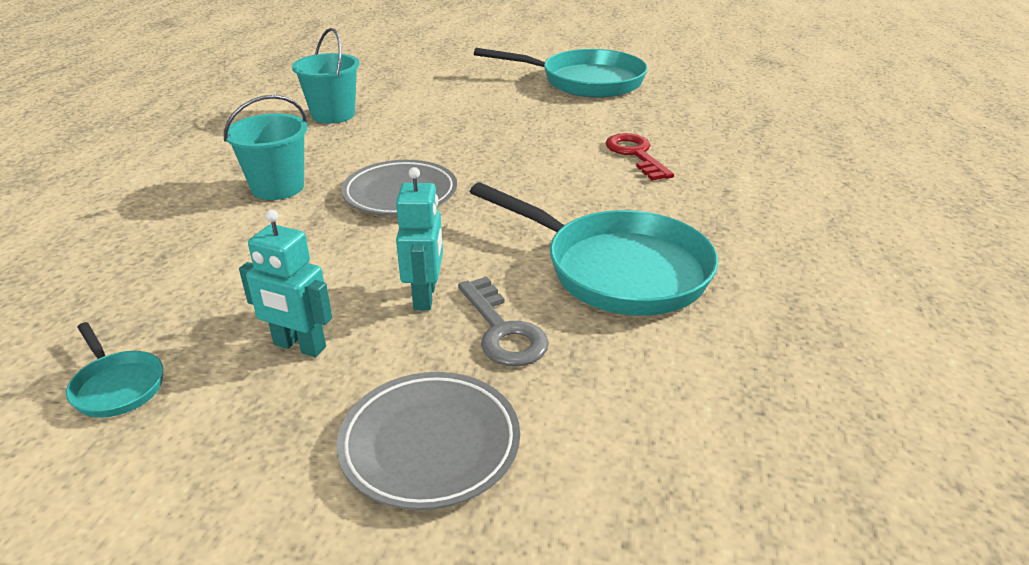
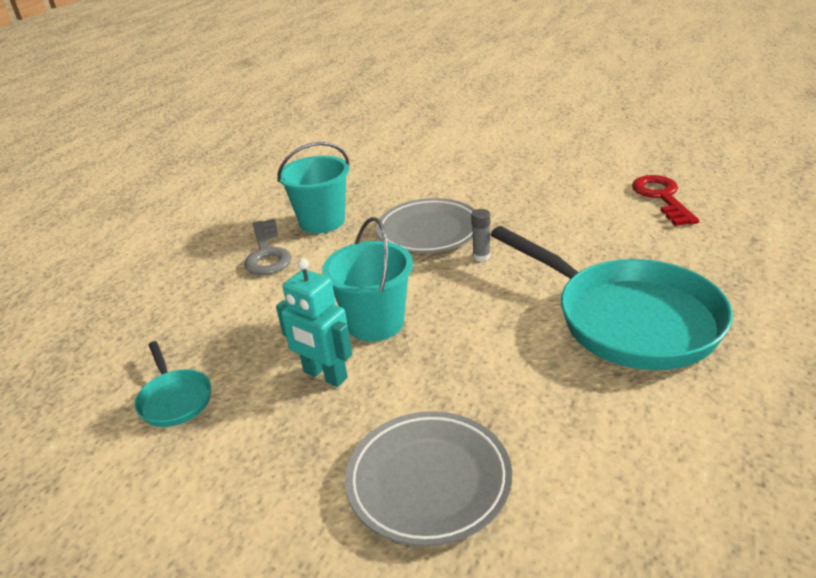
camera: 15 degrees right, 0 degrees up
(333, 115) = (377, 151): turquoise bucket -> turquoise bucket (375, 323)
(425, 296) = (440, 335): turquoise robot -> none
(460, 216) = (481, 256): none -> grey glue stick
(503, 330) = (508, 374): grey key -> grey key (267, 253)
(585, 81) = (619, 118): turquoise pan -> none

